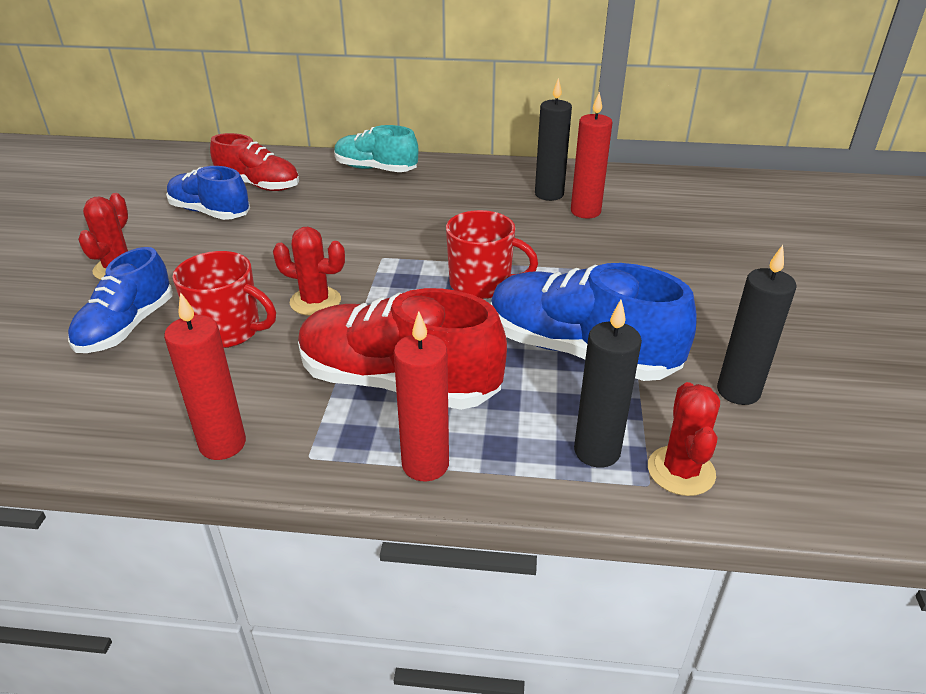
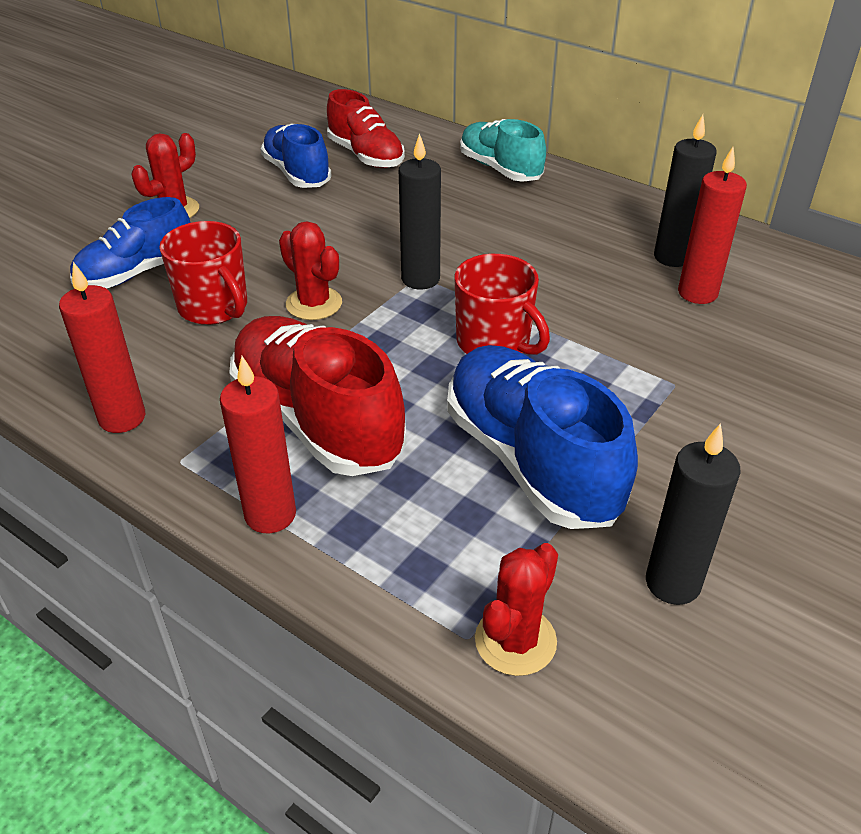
camera: 30 degrees right, 5 degrees up
(597, 451) = (446, 578): black candle -> black candle (420, 279)

